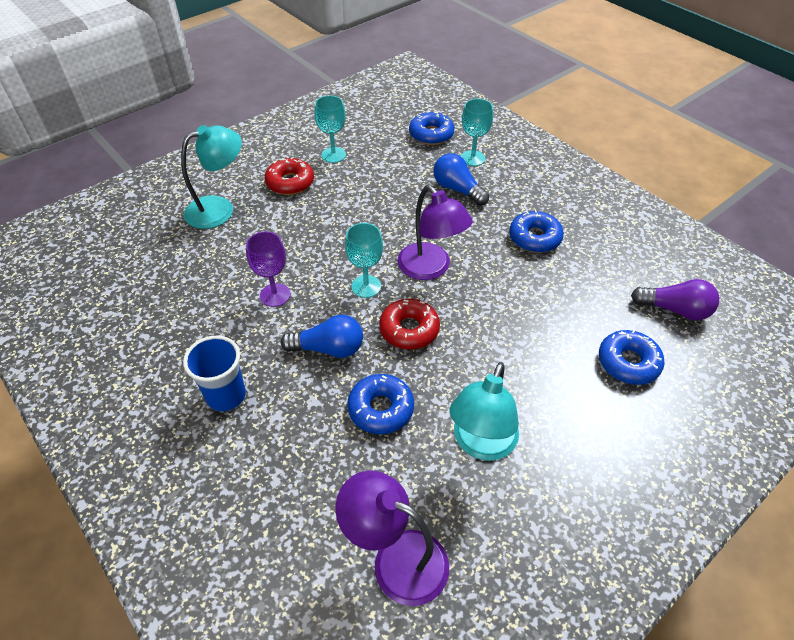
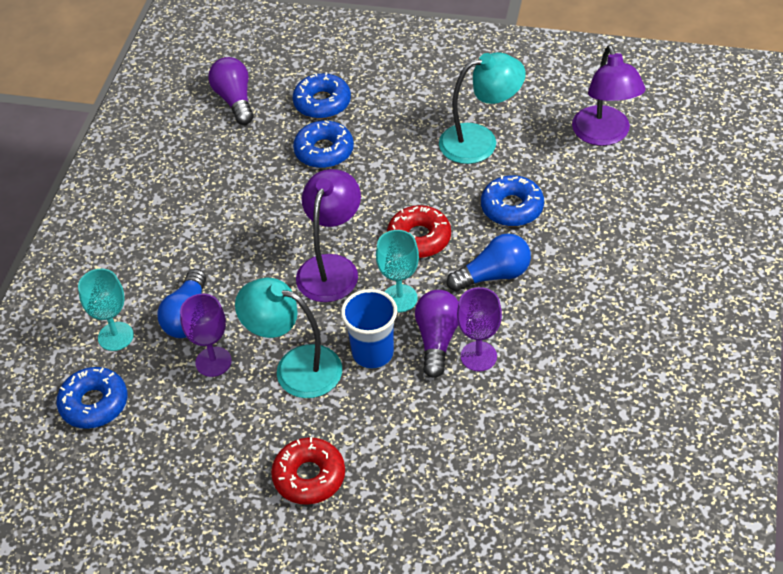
camera: 125 degrees left, 0 degrees up
(219, 209) = (416, 508): turquoise lamp -> turquoise lamp (295, 367)
(226, 396) = (606, 305): blue cup -> blue cup (373, 353)
(312, 284) = (437, 339): none -> purple light bulb
(328, 348) = (493, 275): blue light bulb -> blue light bulb turned 105 degrees clockwise
(333, 155) = (219, 473): turquoise goblet -> none
(410, 184) = (213, 362): none -> purple goblet
(534, 238) = (217, 219): blue donut -> blue donut (324, 151)

